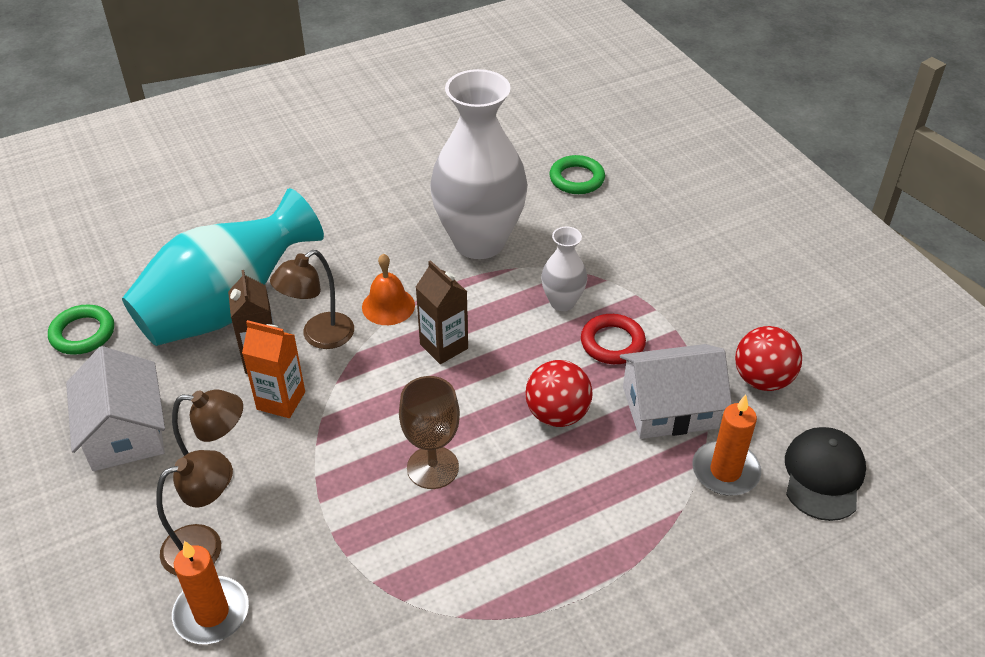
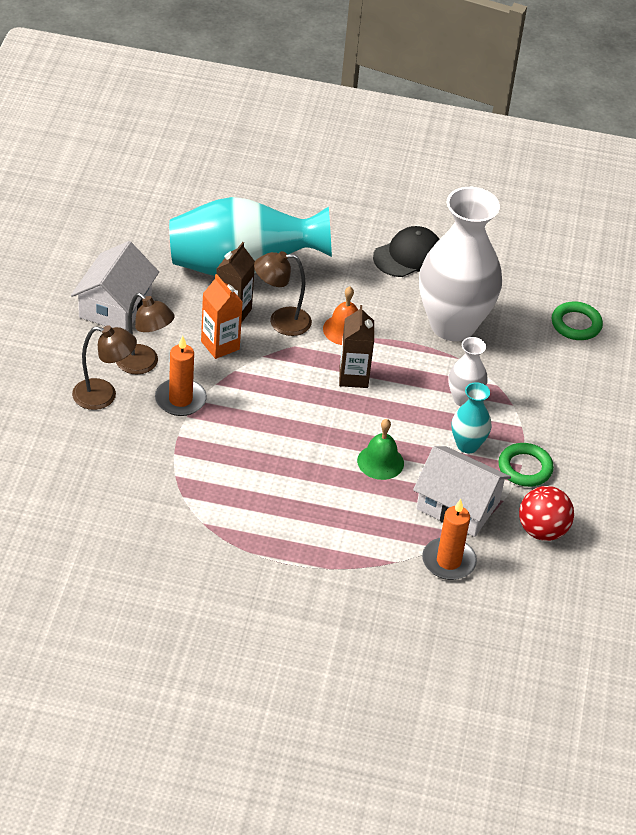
camera: 35 degrees right, 0 degrees up
(83, 333) = (141, 231): green ring -> green ring (525, 468)
(211, 613) = (76, 432): orange candle -> orange candle (180, 400)
(432, 467) = (271, 441): brown goblet -> none
(557, 414) = (380, 462): red ball -> green bell
(612, 343) = (467, 445): red ring -> turquoise vase
(823, 475) = (509, 606): black cap -> black cap (408, 256)

